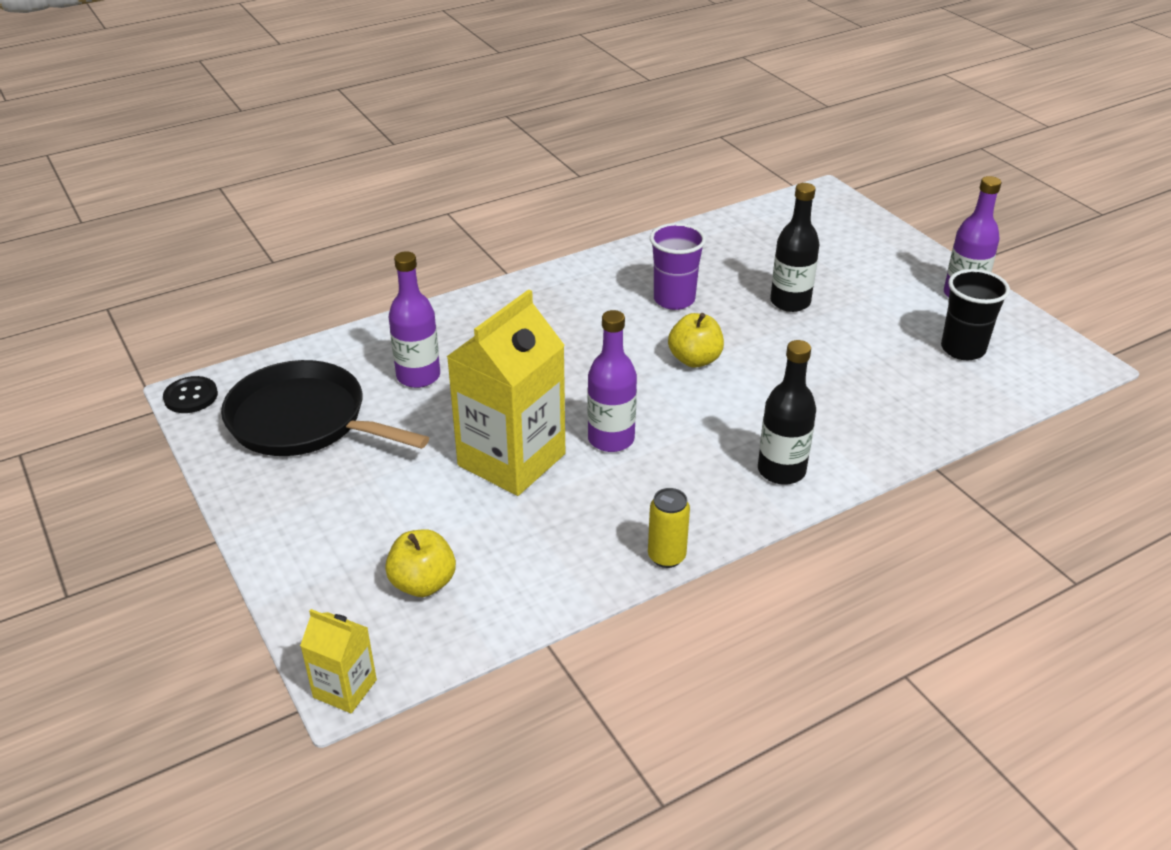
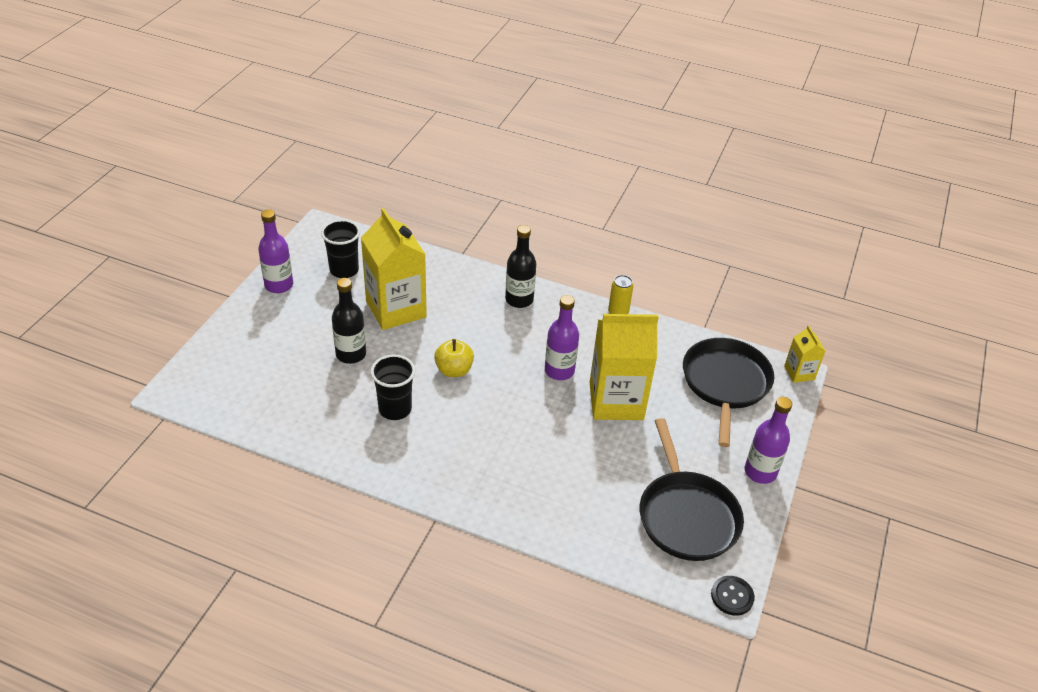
camera: 130 degrees left, 5 degrees up
(418, 376) = (593, 489): purple bottle -> purple bottle (760, 472)
(423, 583) = (725, 383): yellow apple -> black pan
(674, 300) = (395, 409): purple cup -> black cup
(848, 360) = (396, 309): none -> yellow carton

